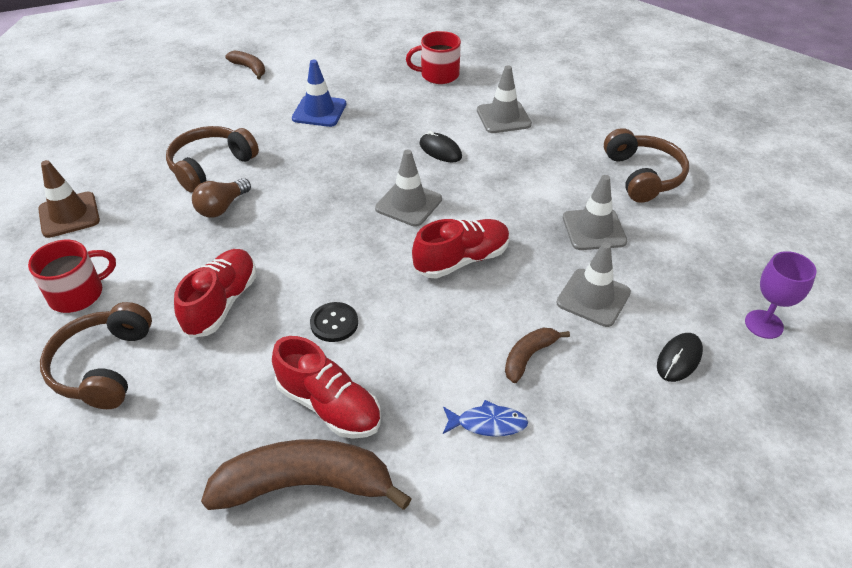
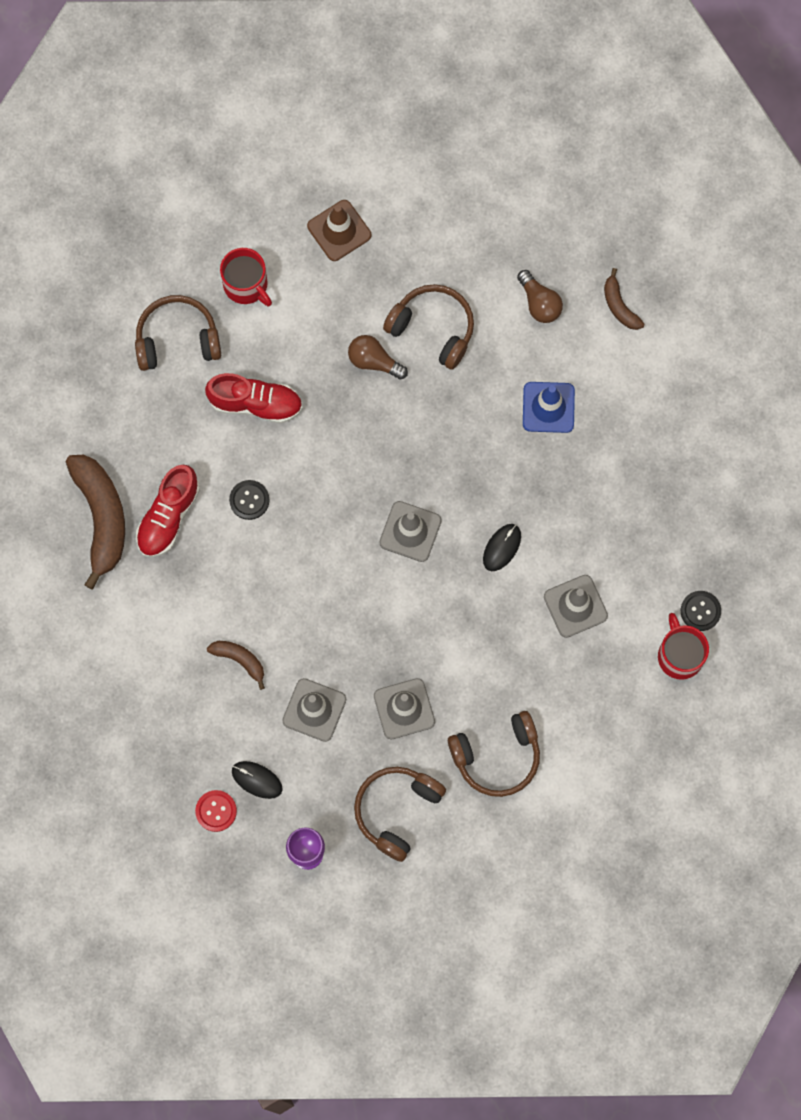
camera: 80 degrees right, 30 degrees up
(223, 105) = (539, 303): none -> brown light bulb
(249, 68) = (619, 306): brown banana -> brown banana turned 120 degrees clockwise
(438, 75) = (649, 522): red mug -> red mug (680, 655)
(462, 260) = (341, 592): red shoe -> none
(487, 423) = (171, 635): blue fish -> none
(518, 61) = (700, 611): none -> black button
(704, 248) = (396, 810): none -> brown headphones
(723, 405) = (216, 811): none -> red button

